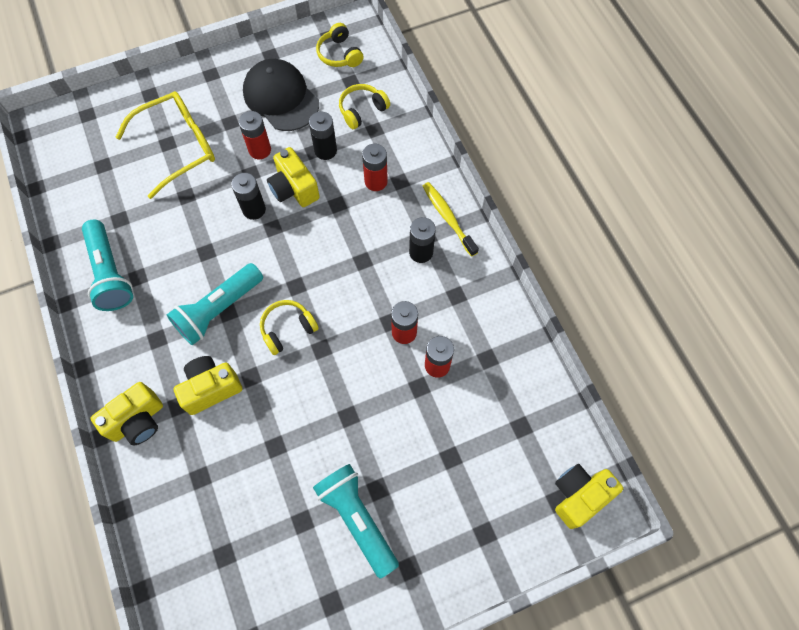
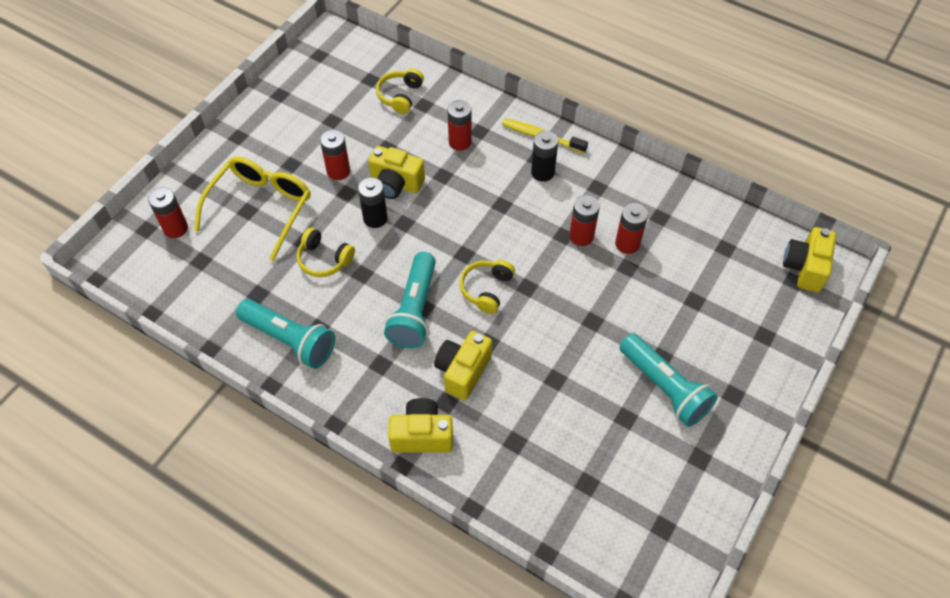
camera: 35 degrees left, 10 degrees down
(107, 127) = (175, 228): none -> red battery
(138, 420) = (422, 435): yellow camera -> yellow camera turned 105 degrees counterclockwise
(281, 98) = (320, 122): black cap -> none
(325, 150) = (396, 141): black battery -> none
(339, 54) = (342, 64): yellow headphones -> yellow headphones (324, 259)
(357, 518) = (665, 387): turquoise flashlight -> turquoise flashlight turned 150 degrees counterclockwise

